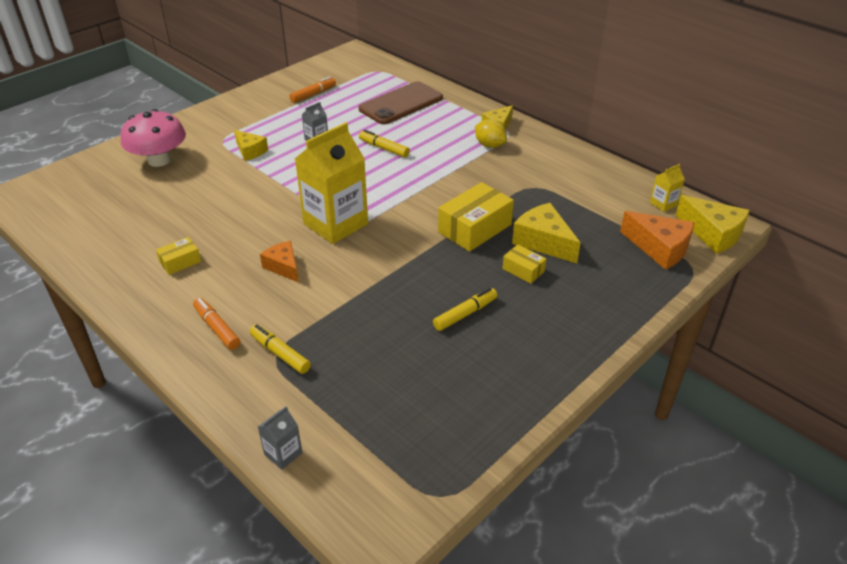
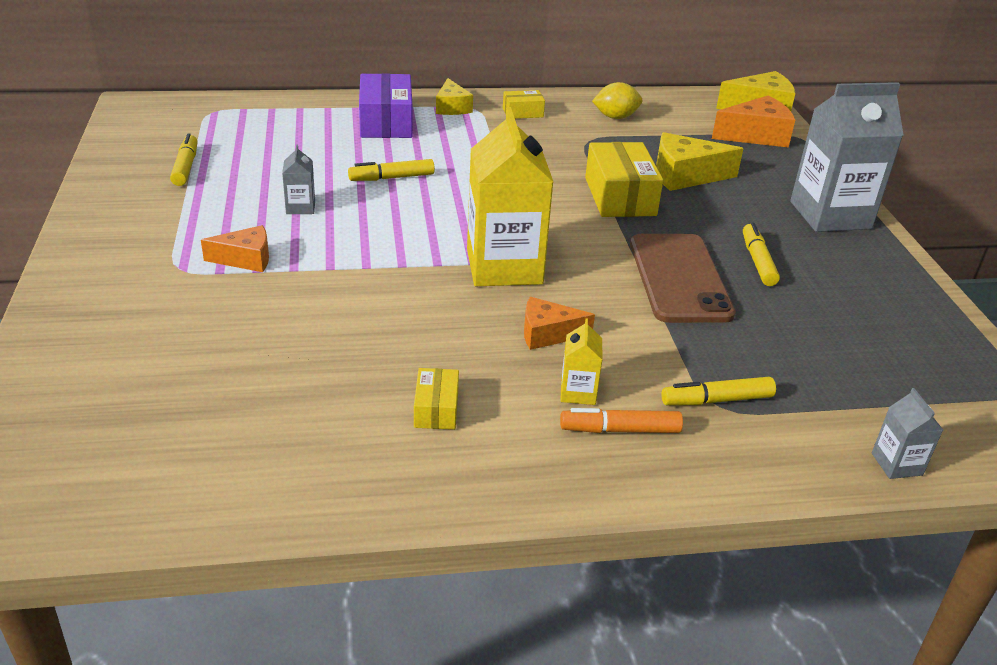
camera: 55 degrees left, 5 degrees down
(159, 160) = (139, 337): pink mushroom -> none
(250, 151) = (246, 259): yellow cheese -> orange cheese
(313, 94) = (186, 167): orange marker -> yellow marker
(401, 103) = (313, 131): brown phone -> brown phone (679, 278)
(445, 117) = (386, 122): none -> purple box
(489, 145) = (481, 126): yellow lemon -> yellow lemon (615, 117)
(523, 270) = (719, 204): yellow box -> yellow box (523, 113)
(581, 325) = (830, 215): none -> grey carton
(663, 204) = (693, 105): yellow carton -> yellow carton (578, 392)

